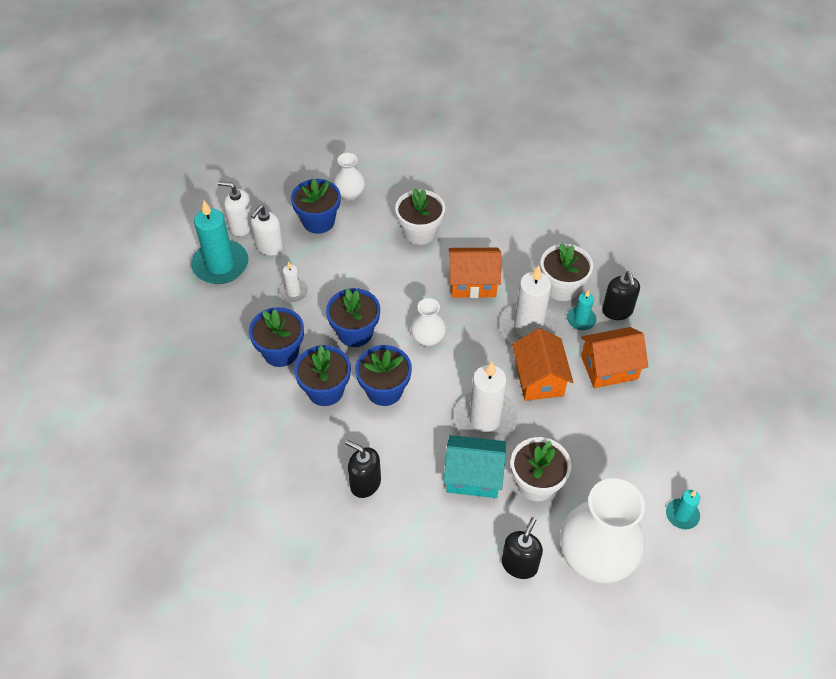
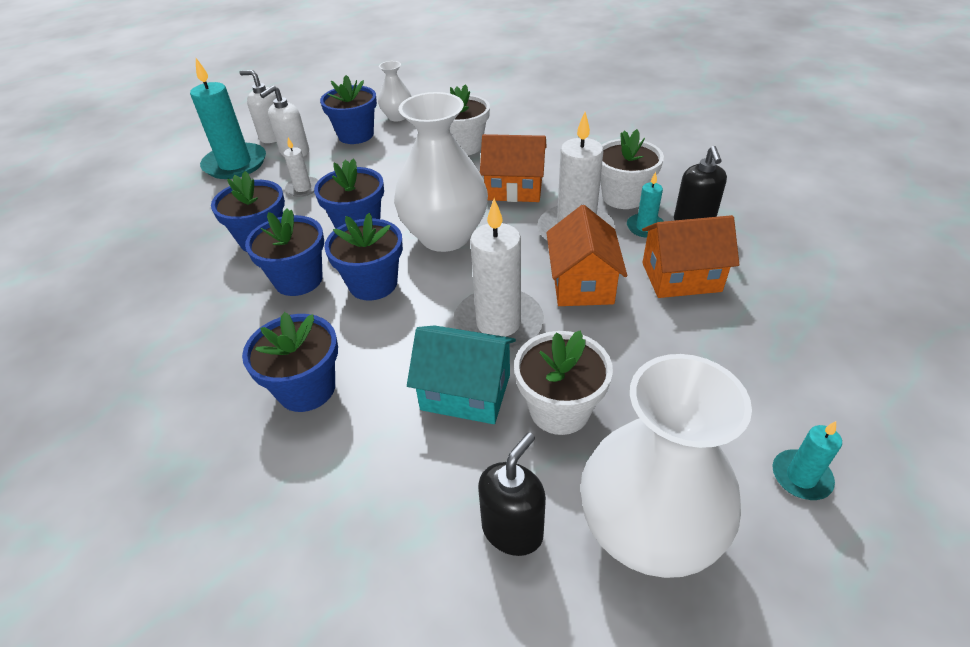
camera: 10 degrees right, 10 degrees down
(365, 483) = (306, 389): black soap dispenser -> blue flower pot
(428, 339) = (445, 236): white vase -> white vase, size x2.01

